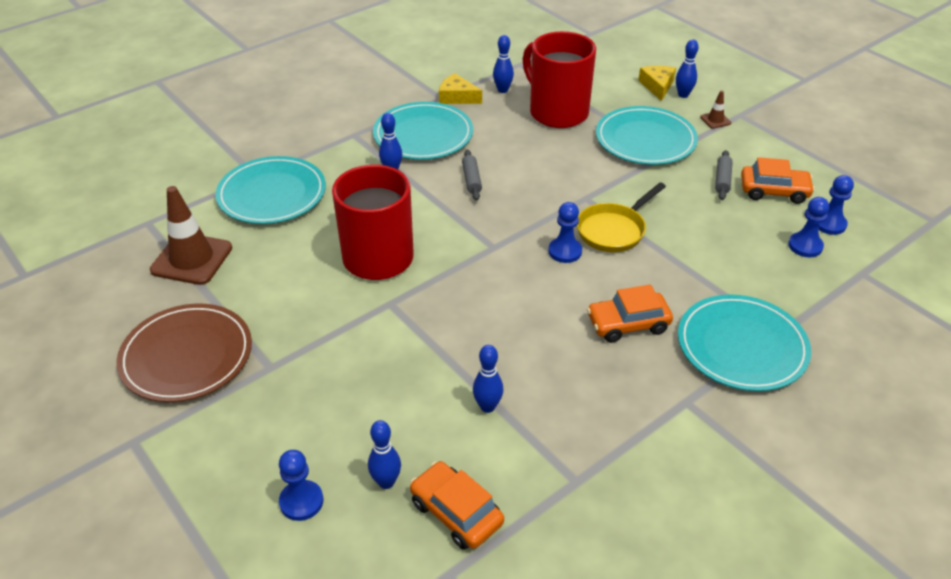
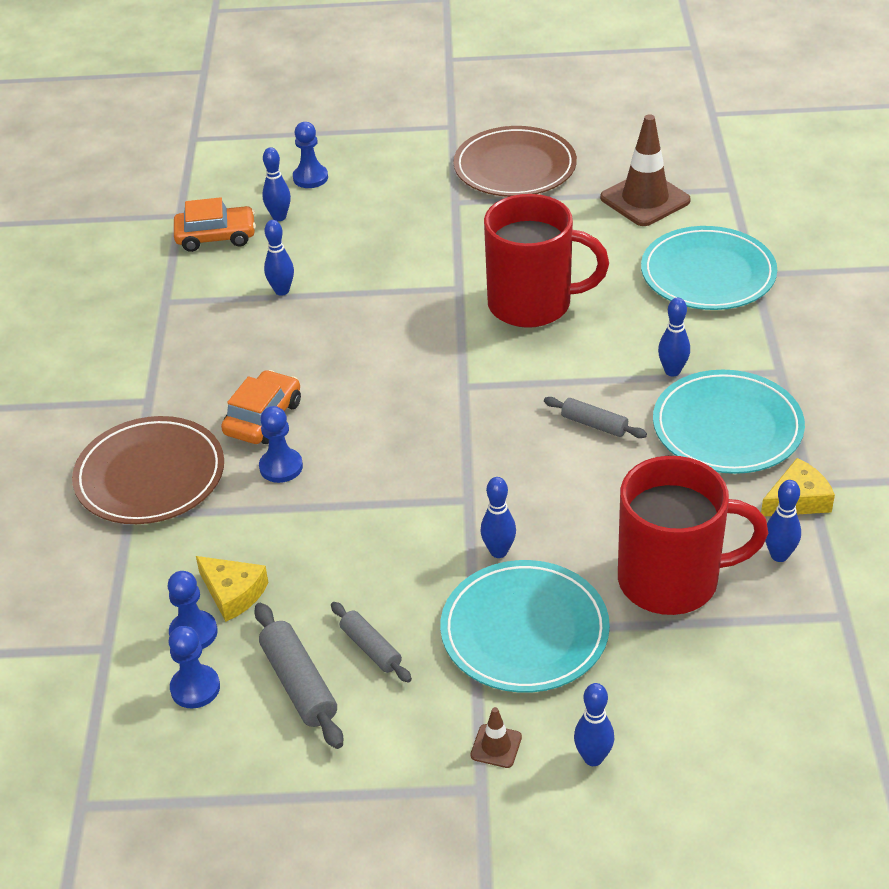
camera: 130 degrees right, 0 degrees up
(565, 251) = (402, 432): blue pawn -> blue pawn (281, 467)
(608, 170) = (498, 551): none -> blue bowling pin
(614, 230) = (392, 488): yellow pan -> none
(657, 86) = (644, 743): yellow cheese -> yellow cheese (233, 593)
(741, 346) = (150, 475): turquoise plate -> brown plate
(774, 191) = (299, 684): orange car -> grey rolling pin

